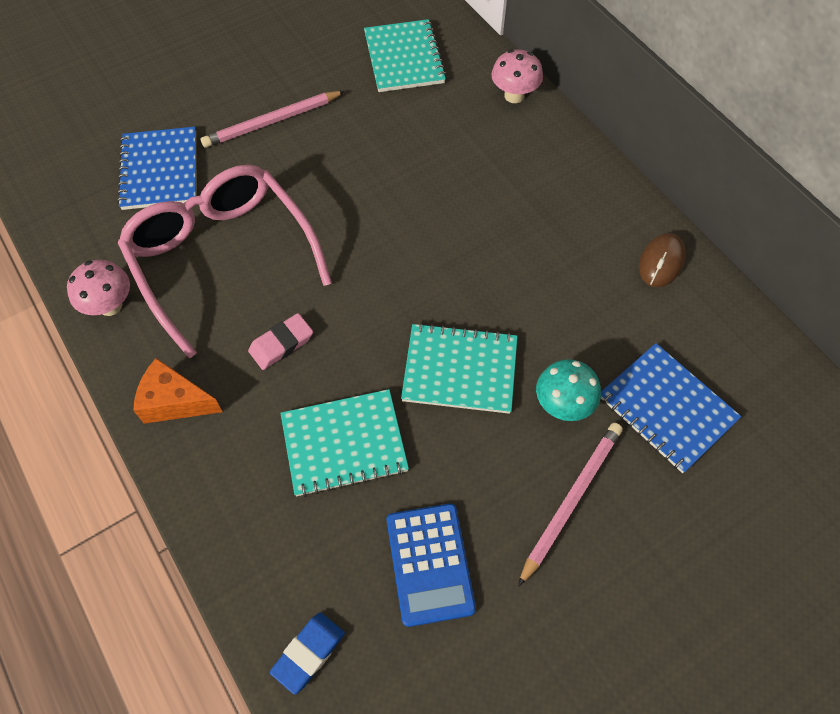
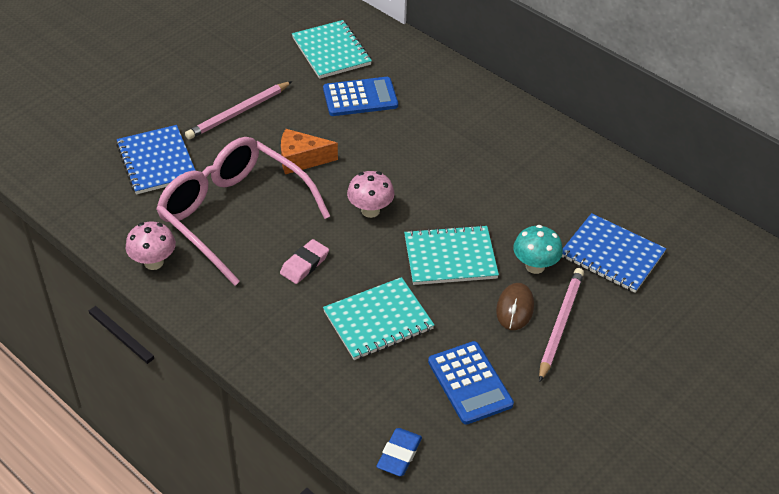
camera: 15 degrees left, 15 degrees down
(175, 401) = (233, 317): orange cheese -> orange cheese (301, 159)
(418, 125) = (360, 97): none -> blue calculator
(514, 95) = (430, 65): pink mushroom -> pink mushroom (370, 210)
(661, 262) = (579, 162): brown mouse -> brown mouse (515, 309)

